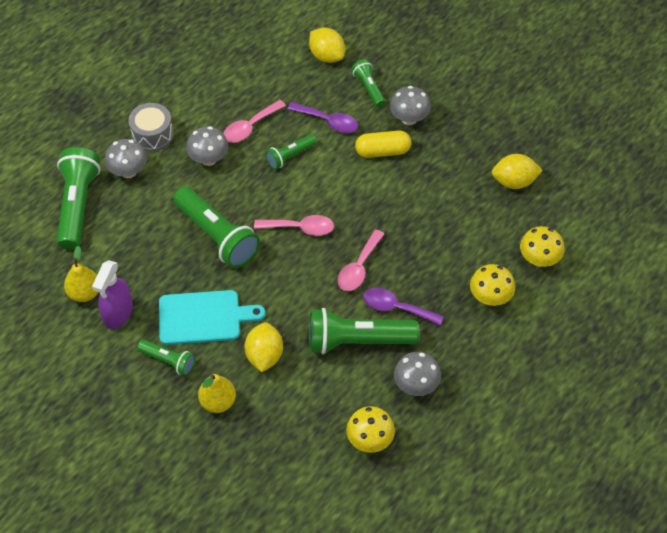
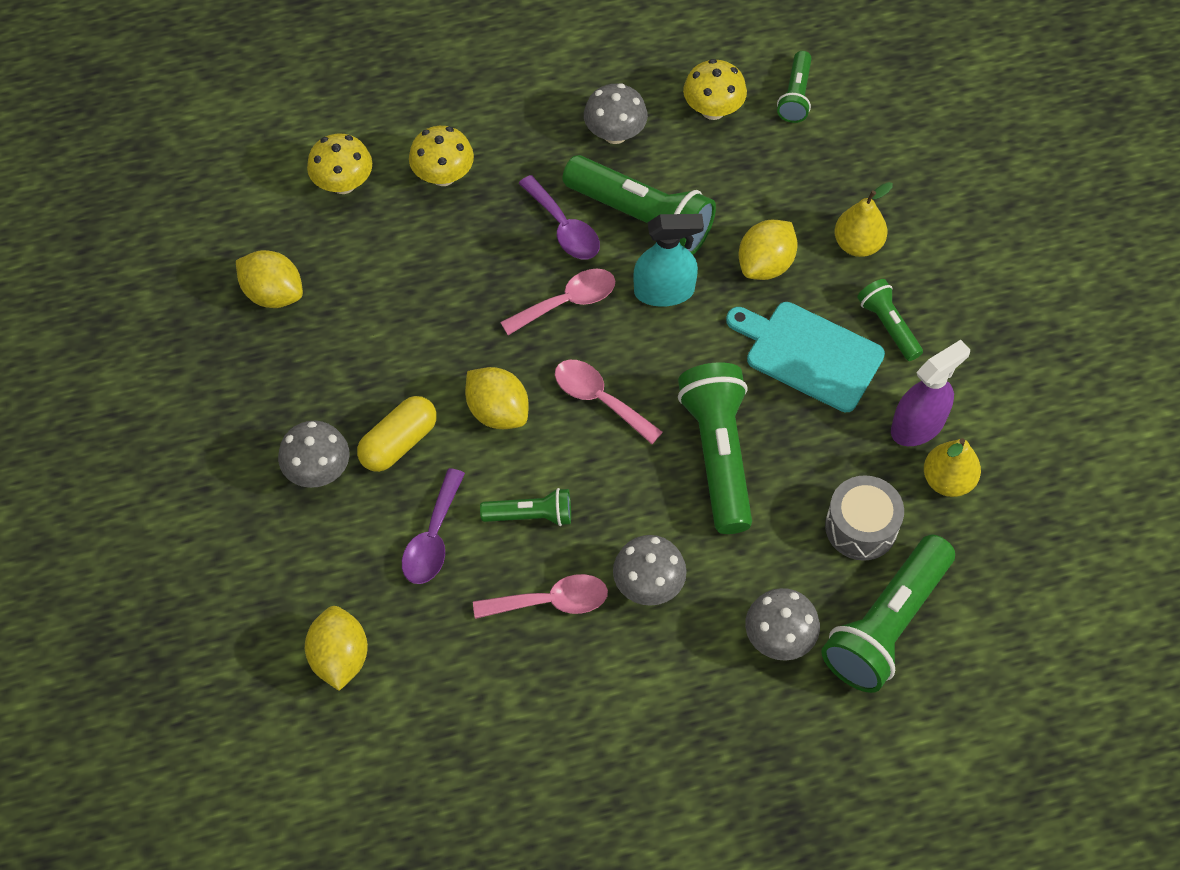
camera: 145 degrees left, 5 degrees up
(152, 135) = (704, 681): grey drum -> grey drum (861, 527)
(310, 305) = (664, 291): none -> turquoise spray bottle
(328, 121) = (433, 538): purple spoon -> purple spoon turned 135 degrees counterclockwise
(347, 192) = (498, 411): none -> yellow lemon
(368, 88) = (329, 558): green flashlight -> green flashlight (796, 96)
(382, 151) = (399, 443): yellow capsule -> yellow capsule turned 75 degrees counterclockwise

